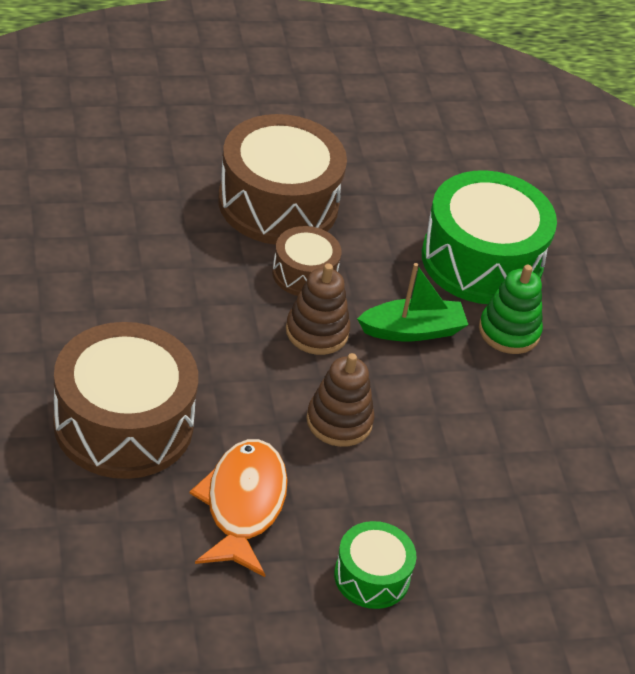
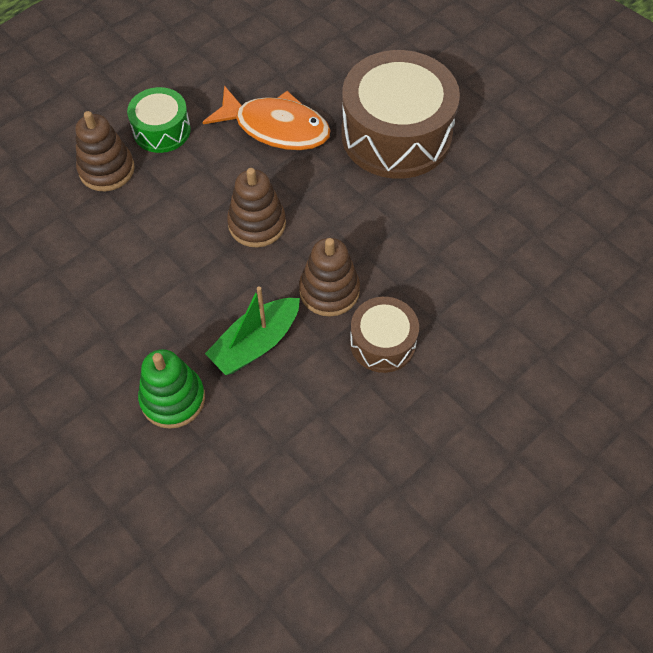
camera: 155 degrees right, 15 degrees up
(243, 505) = (276, 128): orange fish -> orange fish turned 45 degrees counterclockwise
(278, 203) = (467, 409): brown drum -> none
(460, 565) = (107, 170): none -> brown stacking toy
(481, 260) = (242, 471): green drum -> none

